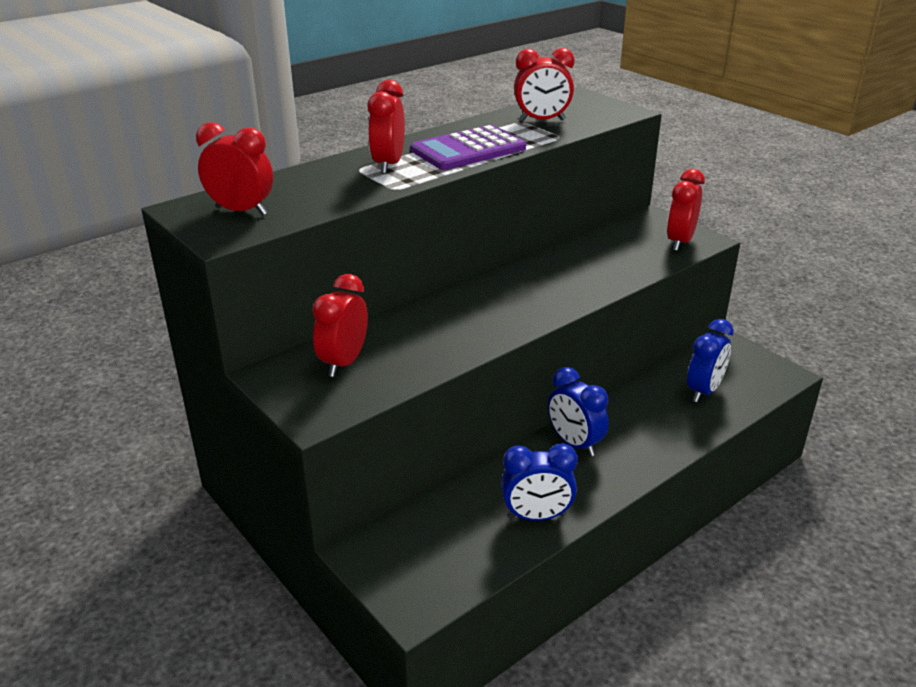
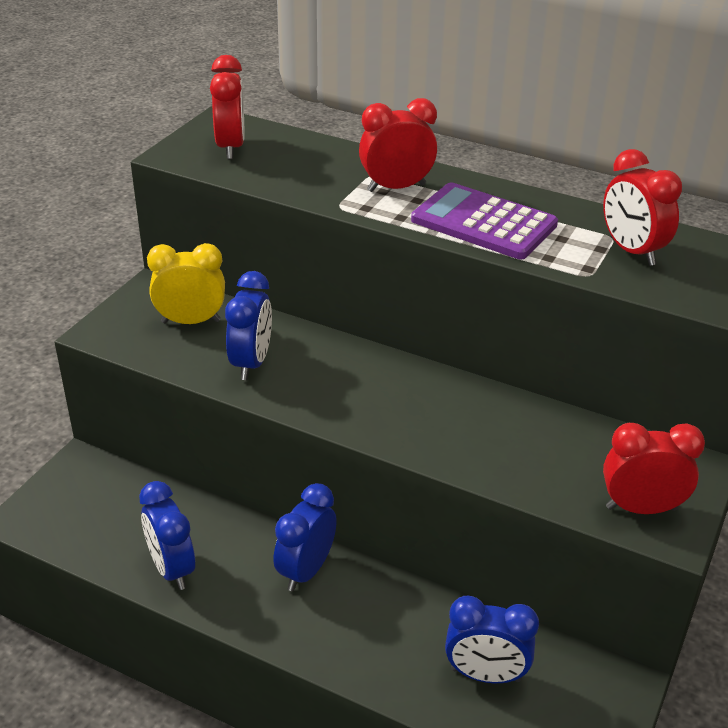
camera: 65 degrees right, 5 degrees up
(344, 362) = (191, 321): red clock -> yellow clock
(431, 344) = (251, 363): none -> blue clock

